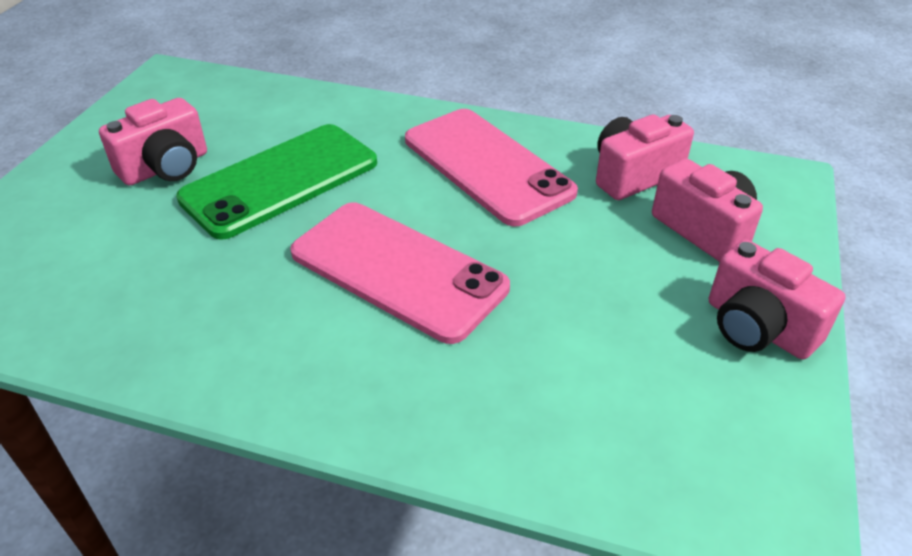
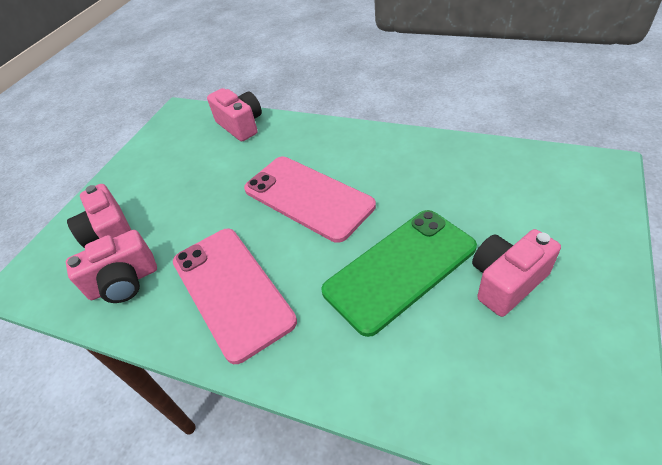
camera: 170 degrees left, 5 degrees up
(758, 327) = (130, 176): pink camera -> pink camera (241, 125)

